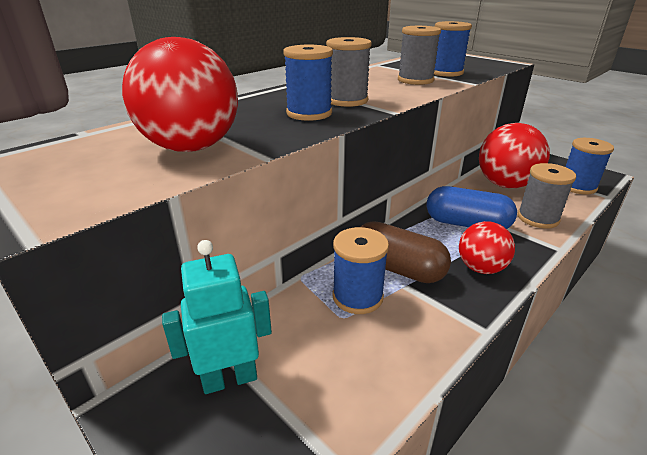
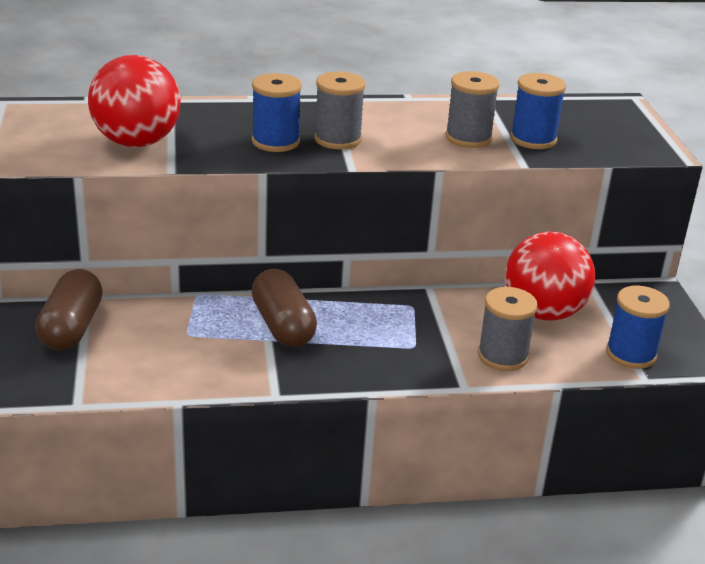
camera: 35 degrees right, 0 degrees up
(229, 378) = (71, 328): turquoise robot -> brown capsule
(357, 297) = (218, 328): blue spool -> none
(466, 224) = (415, 325): blue capsule -> none
(480, 268) = (354, 361): red ball -> none

